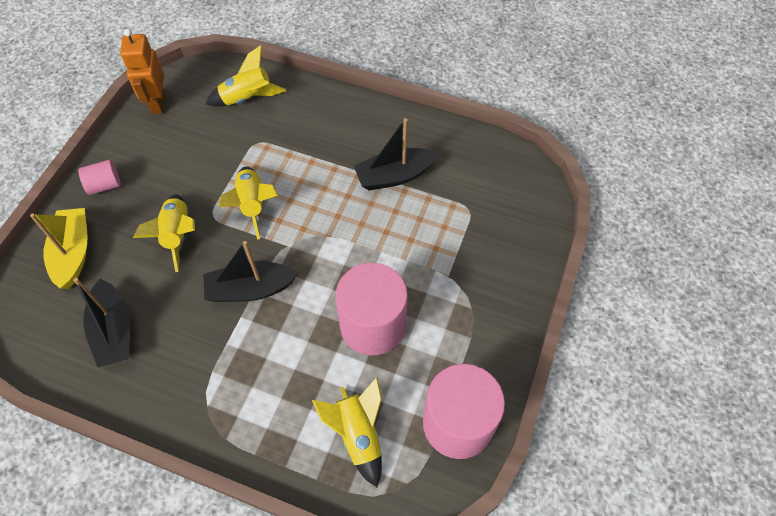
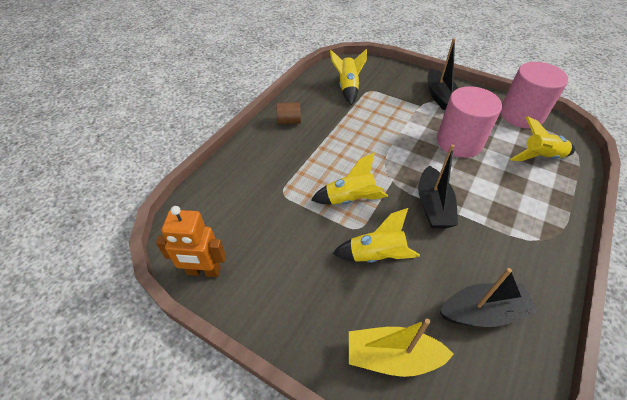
camera: 80 degrees left, 10 degrees down
(104, 185) = (305, 325): pink cylinder -> none
(247, 99) = (229, 196): yellow rocket -> yellow rocket (348, 88)
(377, 127) = (289, 121): none -> brown cylinder
(394, 176) = (336, 118): black boat -> black boat (440, 96)

